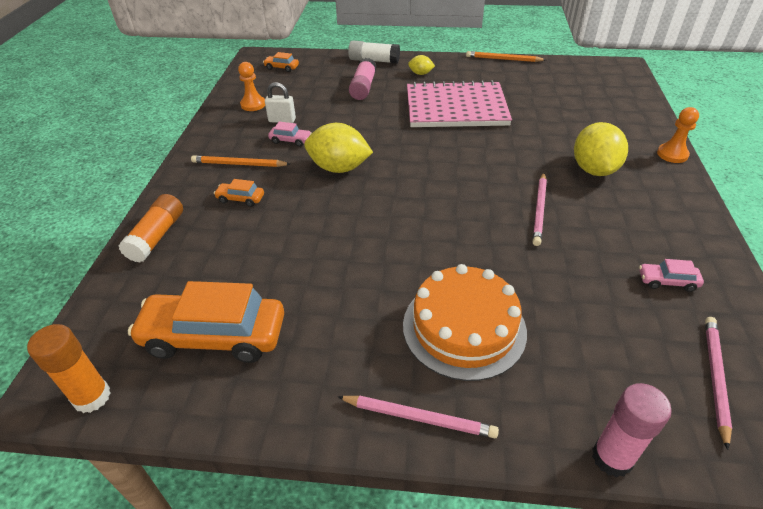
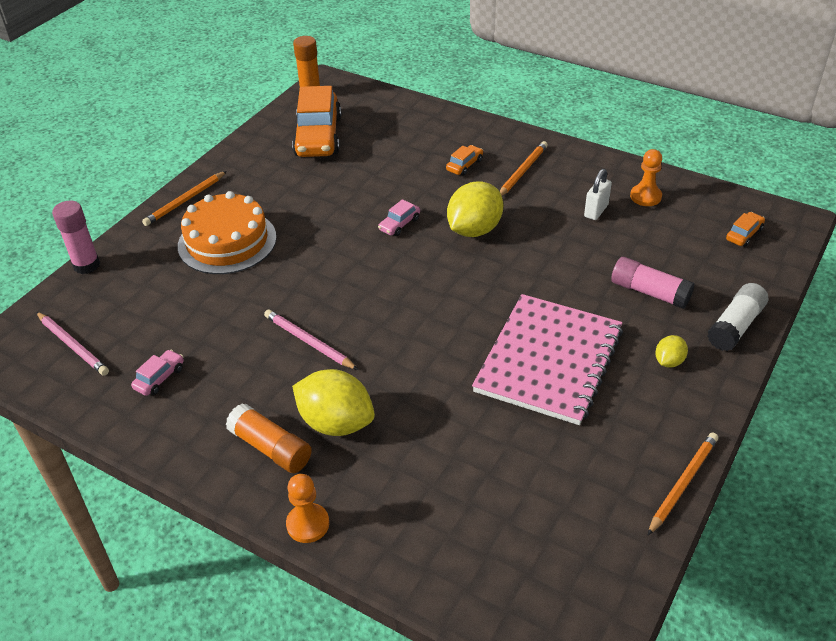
camera: 115 degrees right, 0 degrees up
(157, 236) = (443, 122): orange glue stick -> orange glue stick (271, 448)
(214, 336) = (318, 136): orange car -> orange car turned 150 degrees clockwise
(290, 140) = (548, 209): pink car -> pink car (399, 224)
(419, 417) = (185, 200): pink pencil -> orange pencil

